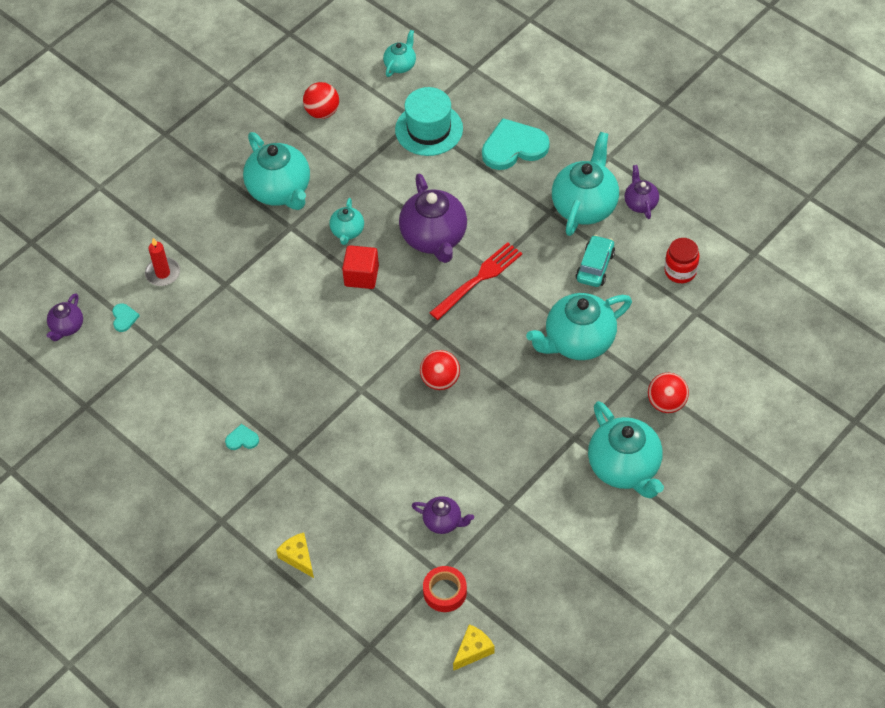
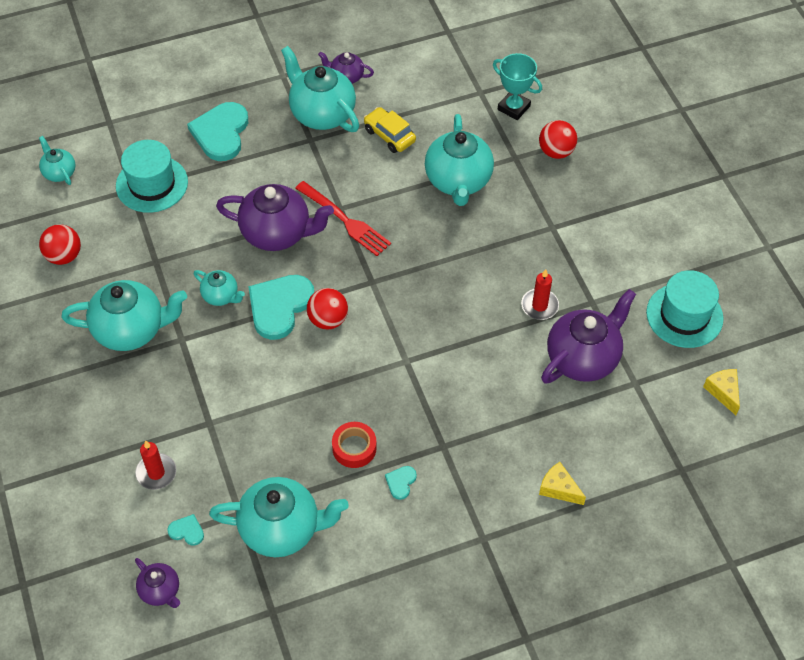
camera: 65 degrees left, 0 degrees up
(298, 557) = (559, 488): yellow cheese -> yellow cheese turned 45 degrees clockwise
(361, 276) = (279, 306): red cube -> turquoise heart
(440, 380) = (435, 296): red ball -> red ball (328, 320)
(443, 521) = (583, 358): purple teapot -> purple teapot, size x1.94
(445, 592) = (655, 388): red tape -> red tape (354, 448)
(479, 279) = (345, 220): red fork -> red fork turned 150 degrees clockwise
(479, 464) = (539, 306): none -> red candle
(540, 585) = (684, 315): none -> turquoise hat
(595, 266) = (389, 135): turquoise car -> yellow car
(624, 468) = (602, 207): turquoise teapot -> turquoise teapot (281, 529)
(680, 271) = (433, 83): red jar -> none
(696, 346) = (513, 108): none -> turquoise trophy

